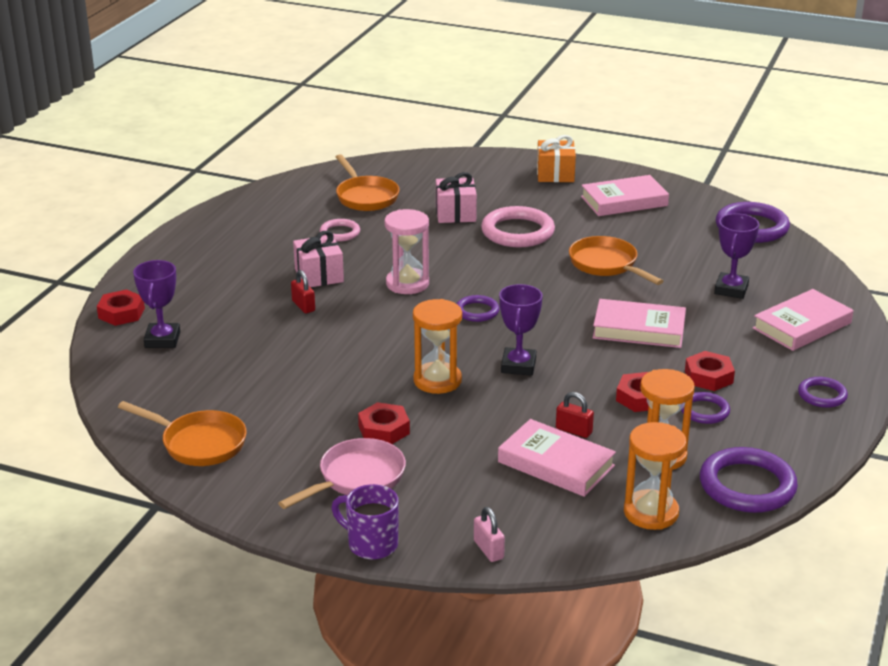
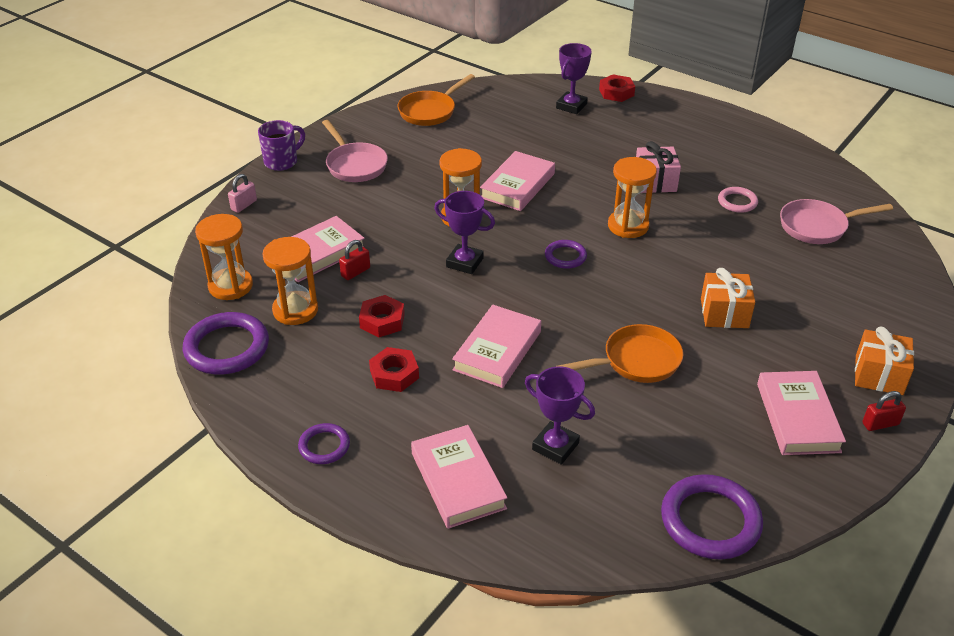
camera: 105 degrees right, 10 degrees up
(162, 340) = (571, 106): purple trophy -> purple trophy turned 75 degrees counterclockwise
(303, 306) = (603, 169): red padlock -> red padlock (880, 424)
(358, 354) = (517, 185): none -> pink book
(365, 197) = (817, 227): orange pan -> pink pan
(384, 430) = (406, 183): red nut -> none
(407, 284) = (628, 226): pink hourglass -> orange hourglass
(455, 213) = (773, 278): pink gift -> none
(488, 549) = (244, 205): pink padlock -> pink padlock turned 45 degrees counterclockwise
(517, 232) = (724, 313): pink ring -> orange gift
(704, 411) = (342, 355): purple ring -> none

